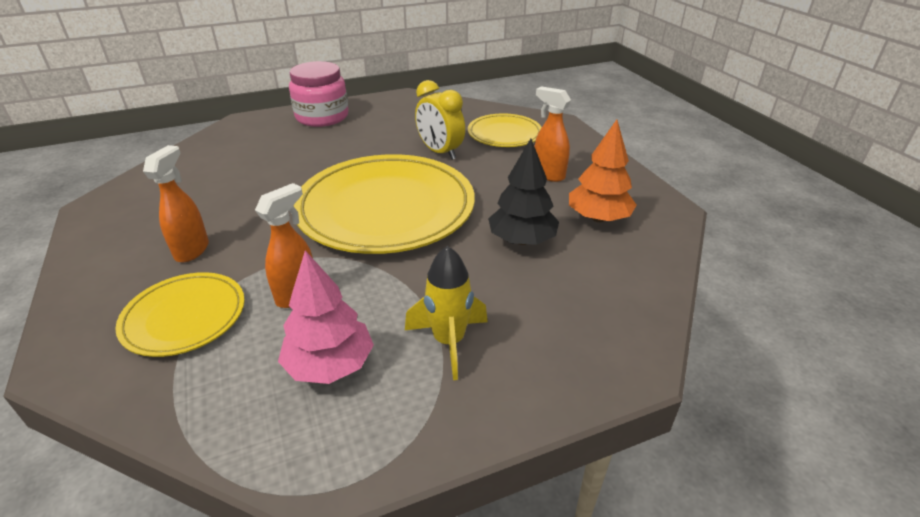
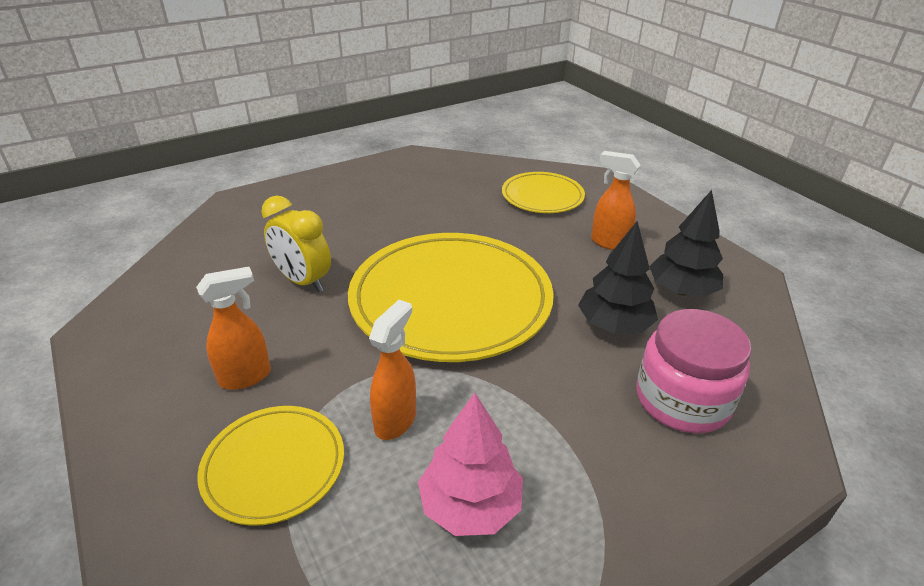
camera: 10 degrees left, 0 degrees up
(192, 250) = (246, 377): orange spray bottle -> orange spray bottle turned 60 degrees clockwise
(322, 117) = (328, 189): pink jar -> pink jar (682, 400)
(440, 152) = (482, 224): yellow clock -> yellow clock (303, 281)
(449, 342) = (588, 459): yellow rocket -> none
(598, 218) = (681, 290): orange tree -> black tree

